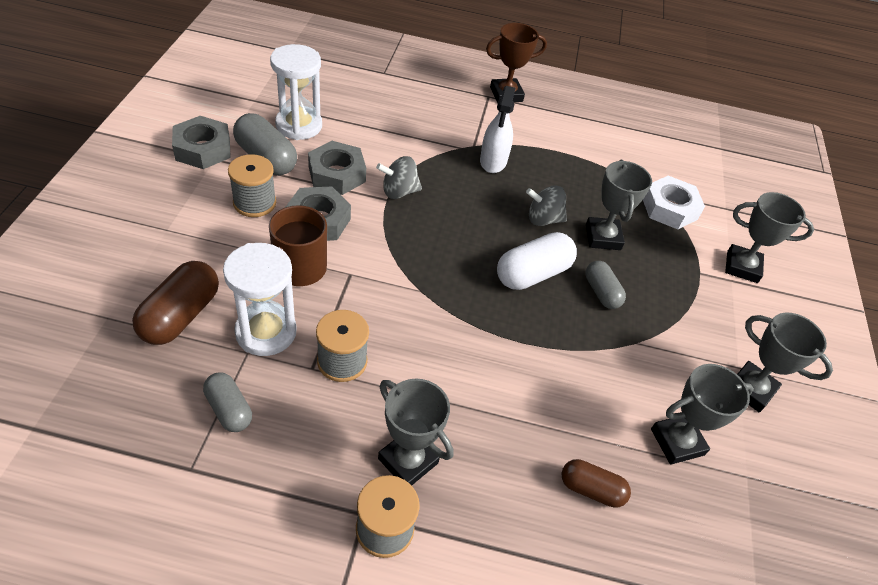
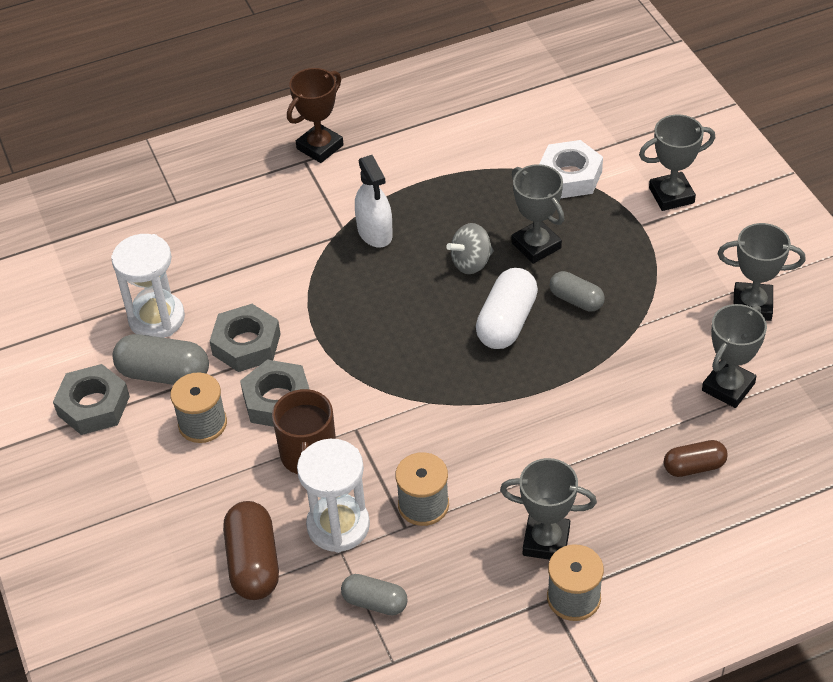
camera: 25 degrees left, 0 degrees up
(399, 191) = (320, 323): grey spinning top -> none

